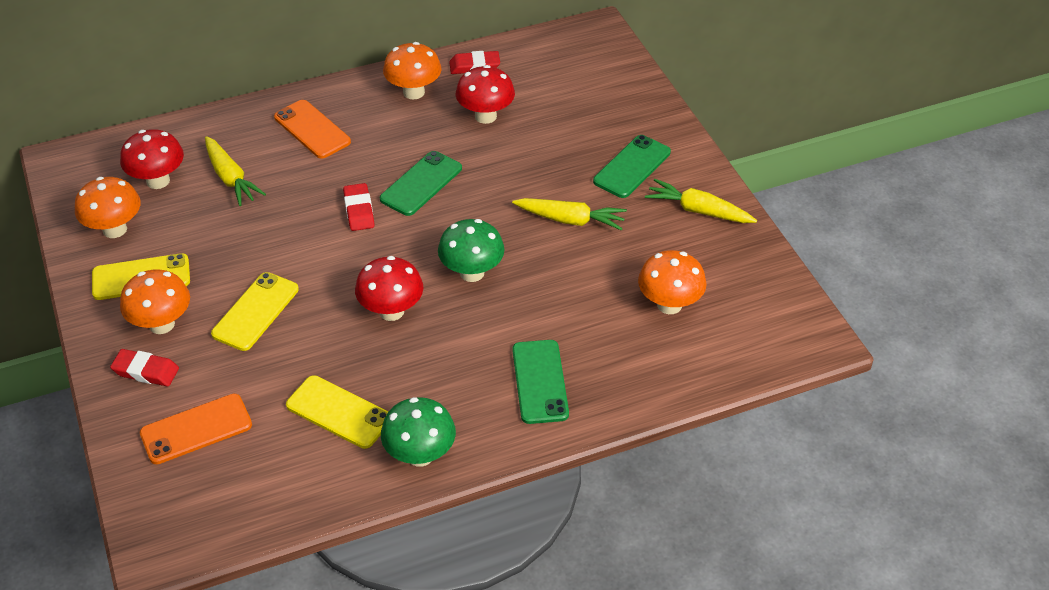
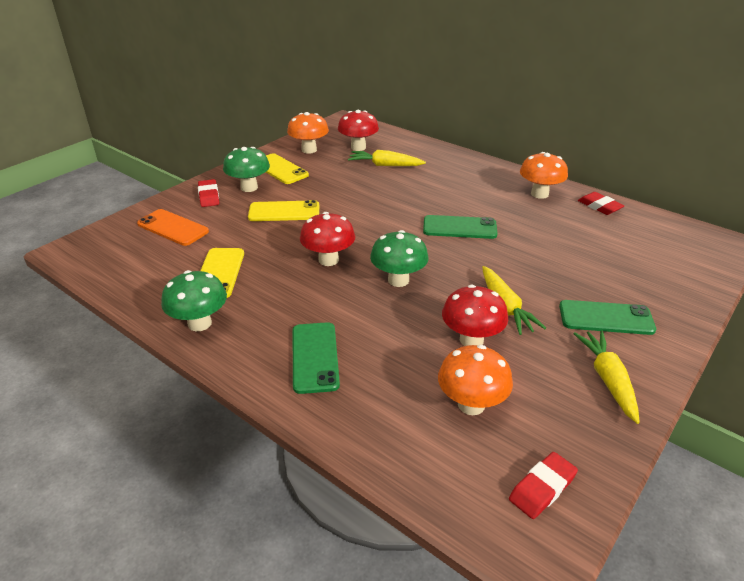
camera: 60 degrees right, 10 degrees down
(162, 324) = (249, 187): orange mushroom -> green mushroom
(231, 178) = (385, 165): yellow carrot -> yellow carrot turned 75 degrees clockwise
(312, 129) = (457, 174): orange phone -> none
(359, 210) = (407, 214): red eraser -> red eraser (542, 488)
(485, 116) = (559, 228): red mushroom -> red mushroom (471, 340)
(540, 382) = (315, 357): green phone -> green phone turned 60 degrees counterclockwise

